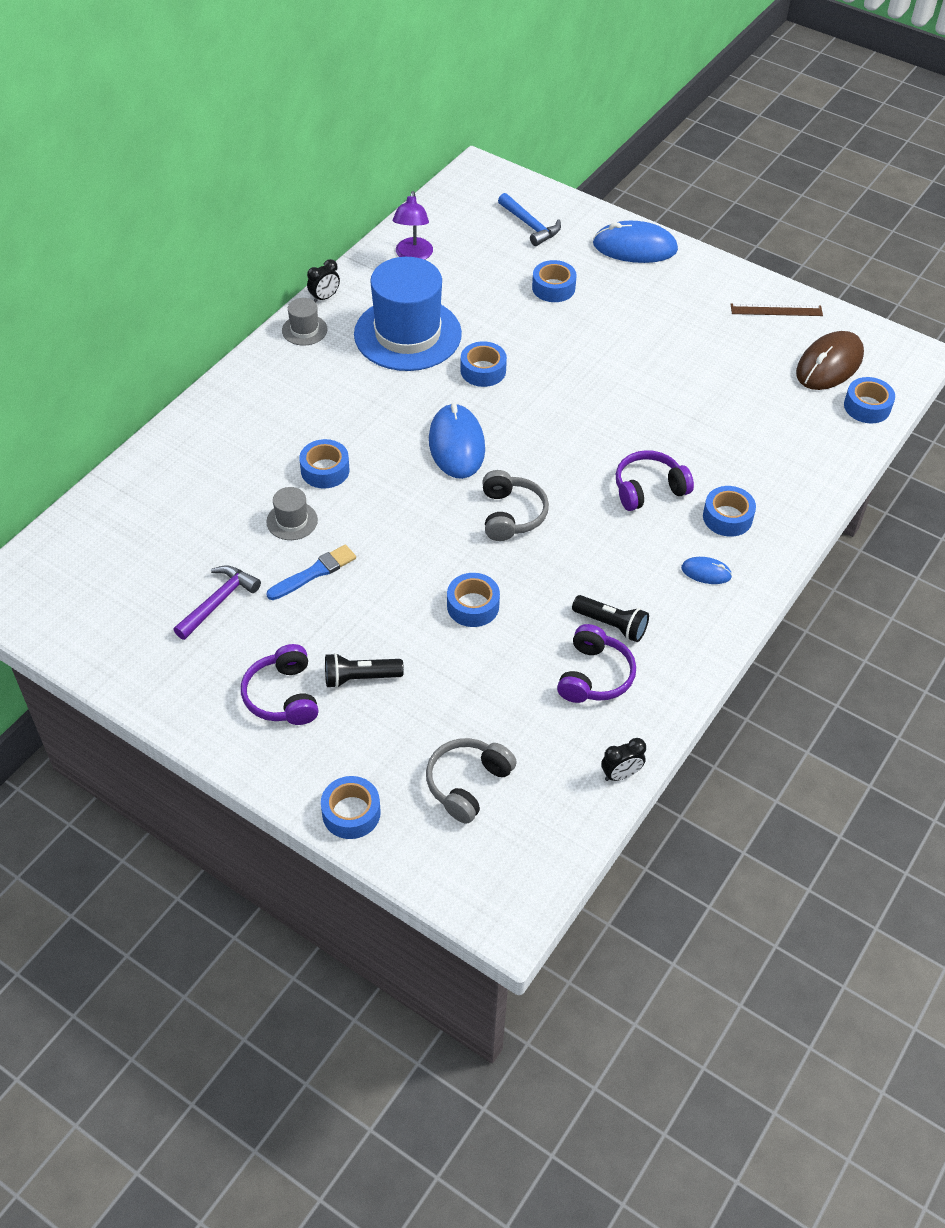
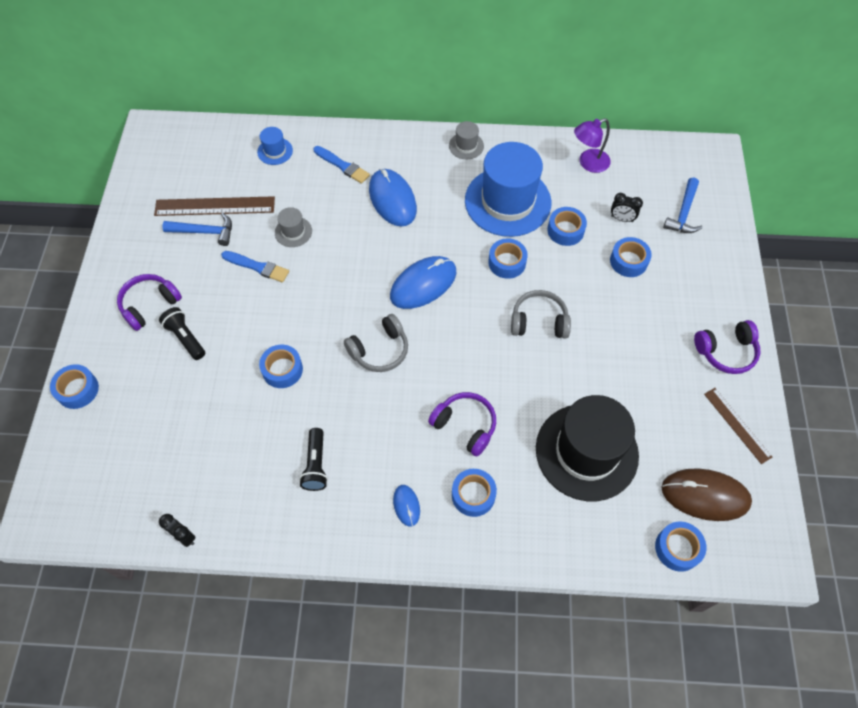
camera: 60 degrees right, 10 degrees up
(155, 489) = (275, 151): none -> blue hat
(188, 577) = (215, 206): none -> brown ruler
(218, 602) = (204, 232): purple hammer -> blue hammer
(235, 439) = (342, 166): none -> blue brush
(324, 297) = (505, 139): black clock -> black clock (622, 219)
(325, 470) = (348, 225): blue tape -> blue tape (565, 230)
(467, 784) = (130, 444): grey headphones -> grey headphones (539, 321)
(594, 676) = (263, 476): purple headphones -> purple headphones (726, 352)
(635, 247) = (721, 290): blue mouse -> blue mouse (392, 199)
(736, 417) = (586, 452): none -> black hat

